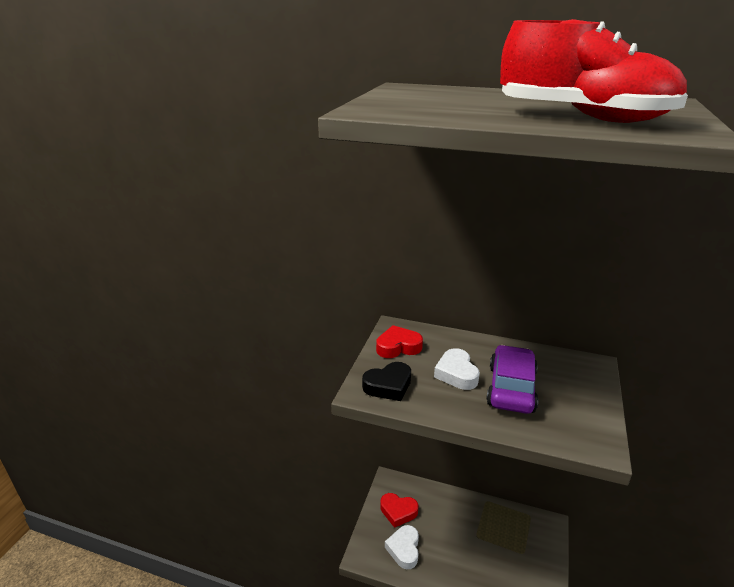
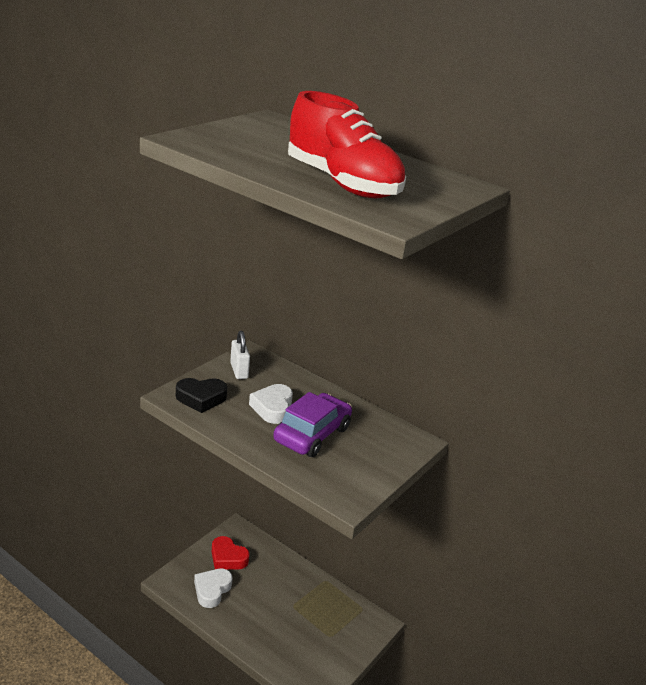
camera: 15 degrees right, 0 degrees up
(398, 347) = (239, 371): red heart -> white padlock

